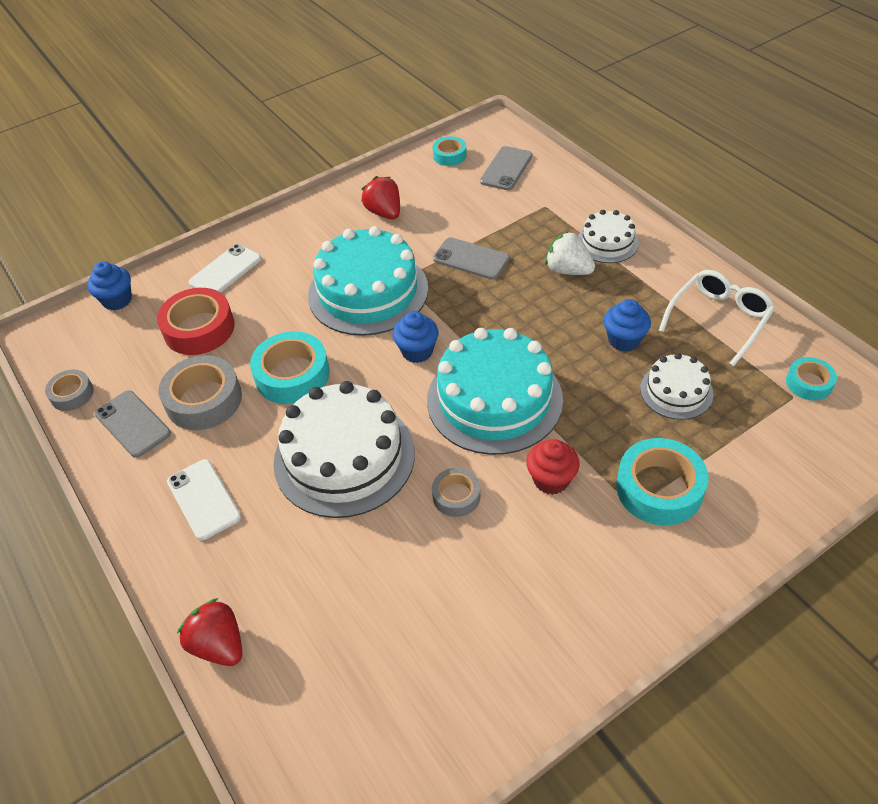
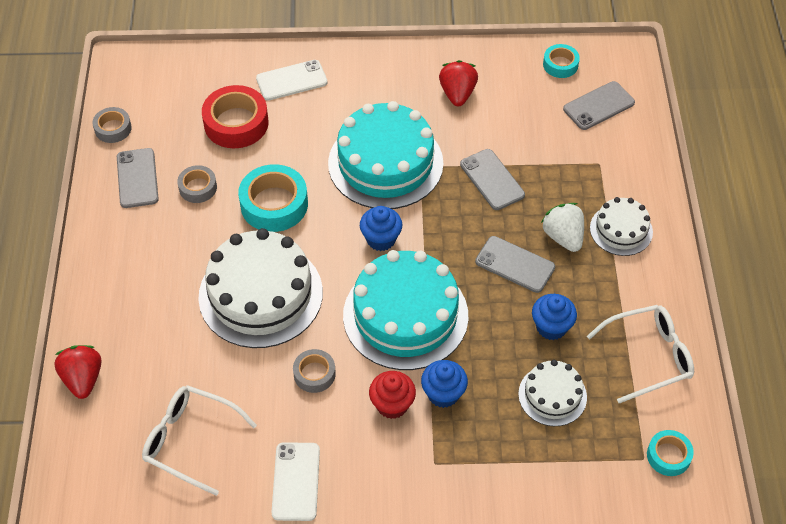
camera: 30 degrees right, 5 degrees up
(117, 300) = (195, 63): blue cupcake -> blue cupcake (443, 394)
(204, 400) = (198, 188): grey tape -> grey tape, size x0.57
(204, 499) = (144, 268): white phone -> white phone (296, 481)
(387, 633) = (191, 441): none -> white glasses
(549, 310) = (515, 264): none -> grey phone
(659, 488) = (465, 462): turquoise tape -> none

